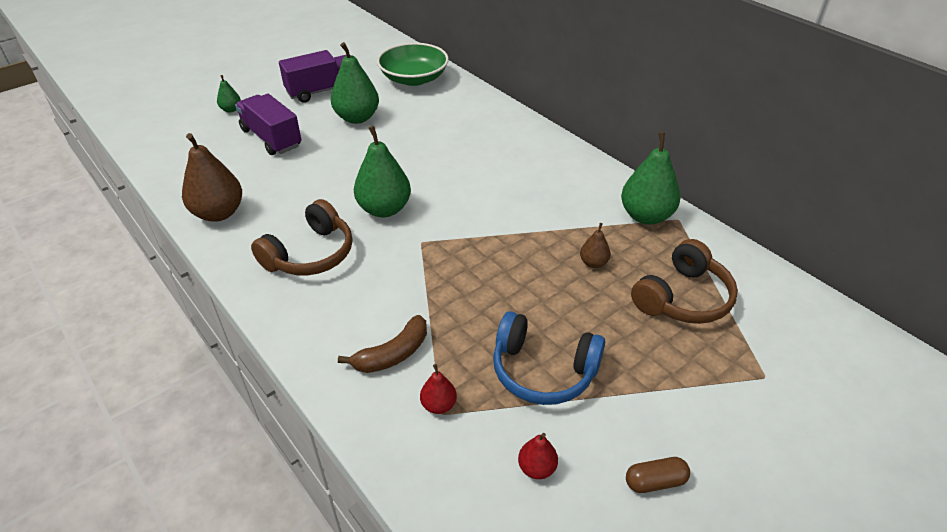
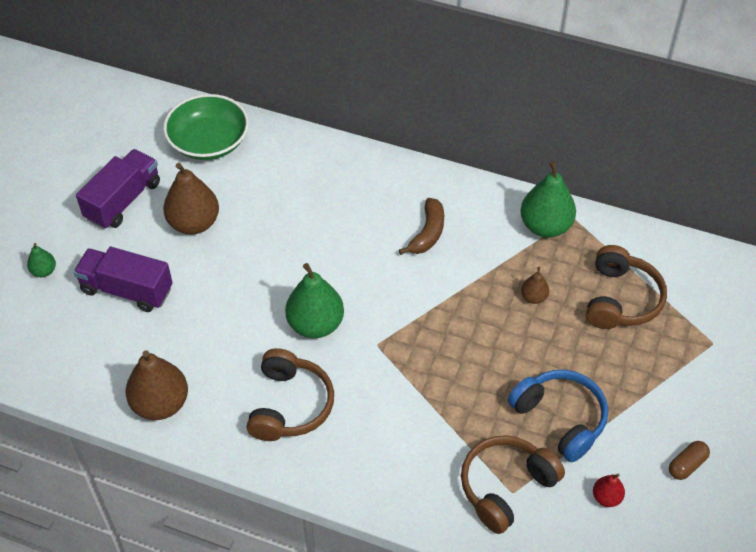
camera: 30 degrees left, 10 degrees up
(357, 118) = (194, 223): green pear -> brown pear
(393, 354) = (438, 463): brown banana -> brown banana (427, 233)
(438, 405) = (506, 487): red pear -> brown headphones
(543, 371) = (560, 418): blue headphones -> blue headphones turned 120 degrees counterclockwise

